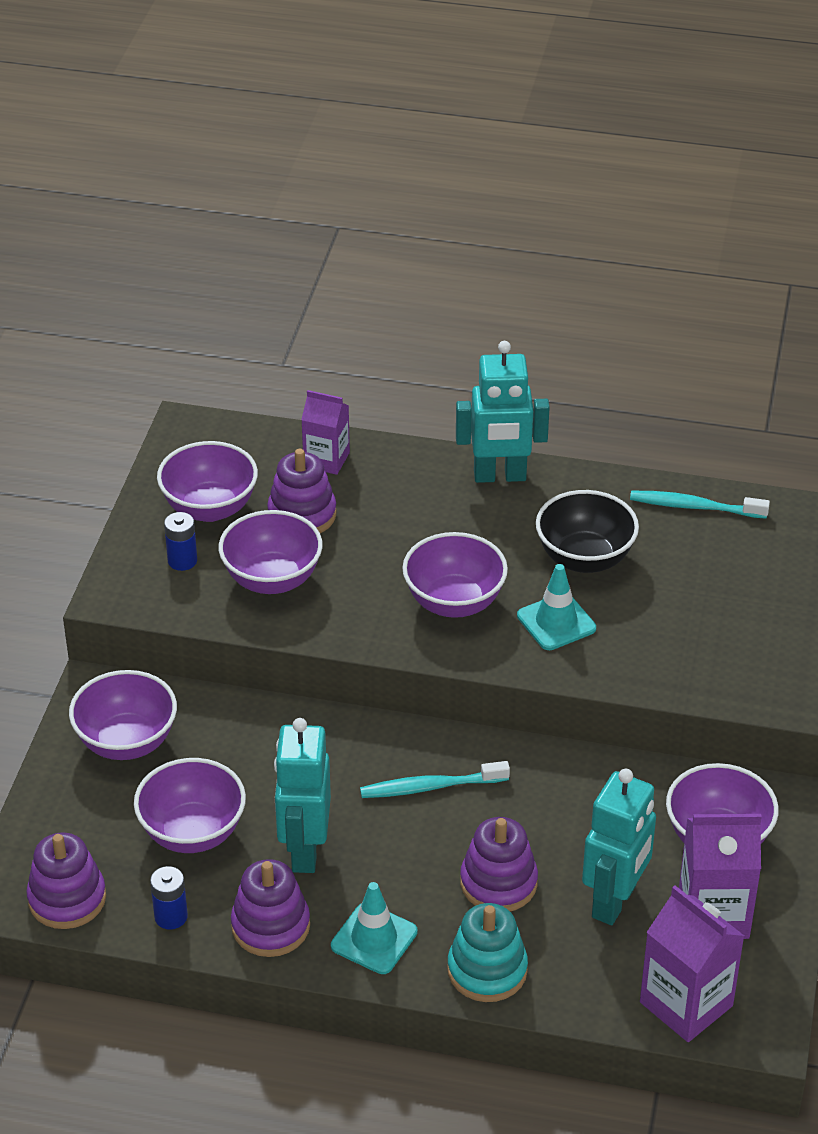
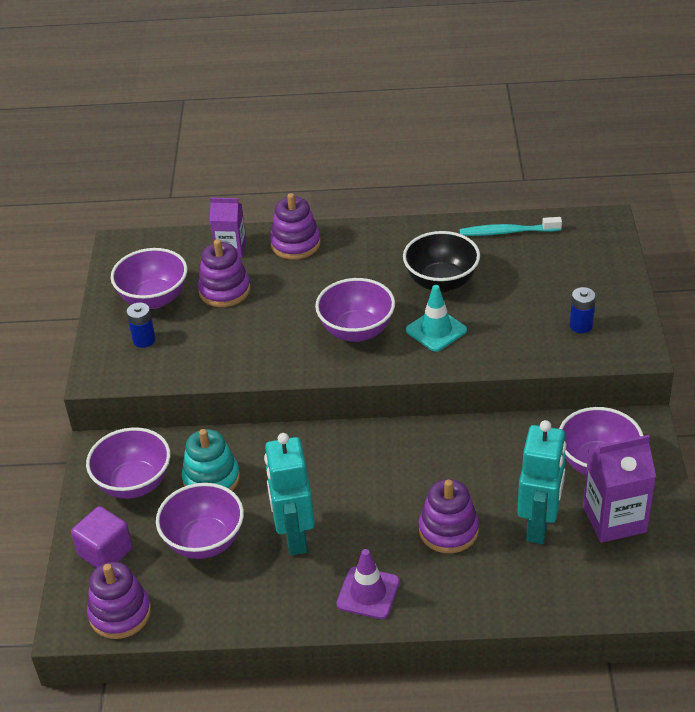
camera: 10 degrees left, 0 degrees up
(69, 820) = (105, 552): none -> purple cube
(171, 916) = (206, 610): blue battery -> blue battery (581, 325)
(270, 926) = (285, 600): purple stacking toy -> purple stacking toy (295, 244)
(272, 579) = (216, 340): purple bowl -> none
(374, 939) = (368, 593): turquoise traffic cone -> purple traffic cone
(430, 787) = (375, 470): turquoise toothbrush -> none
(487, 970) = (461, 598): turquoise stacking toy -> turquoise stacking toy (211, 479)
(500, 476) = (361, 237): turquoise robot -> none
(686, 1004) = (618, 591): purple carton -> none

